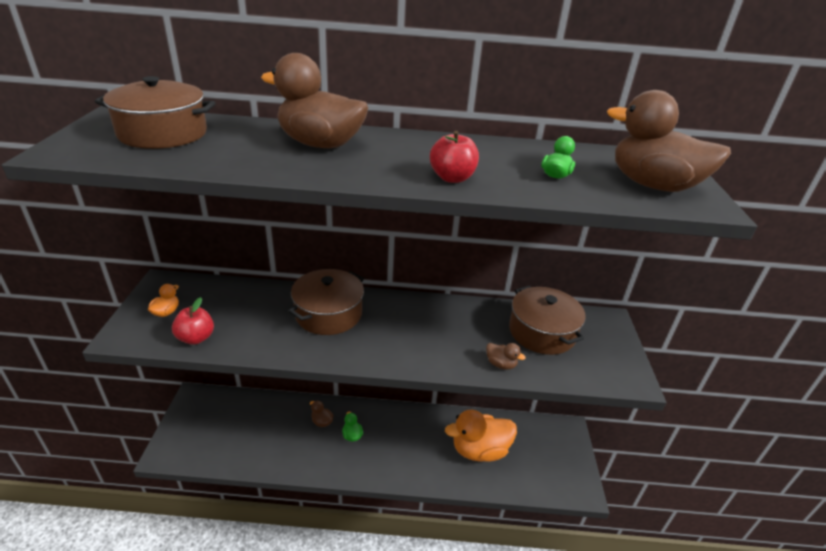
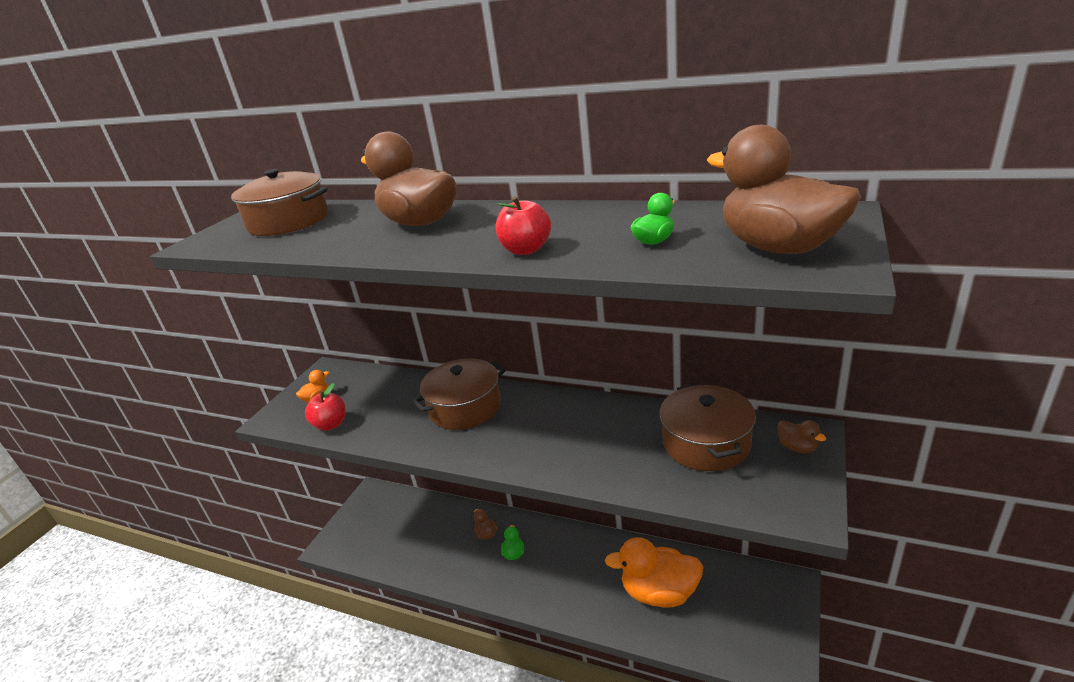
camera: 25 degrees right, 5 degrees down
(501, 364) = (634, 477): brown duck -> brown duck (797, 447)

